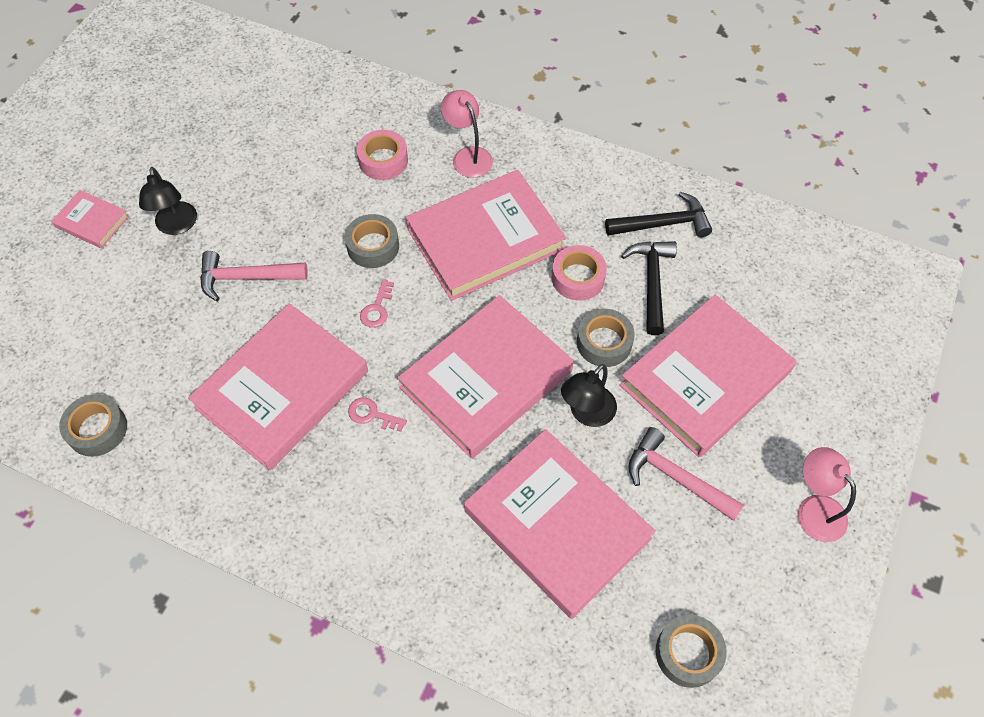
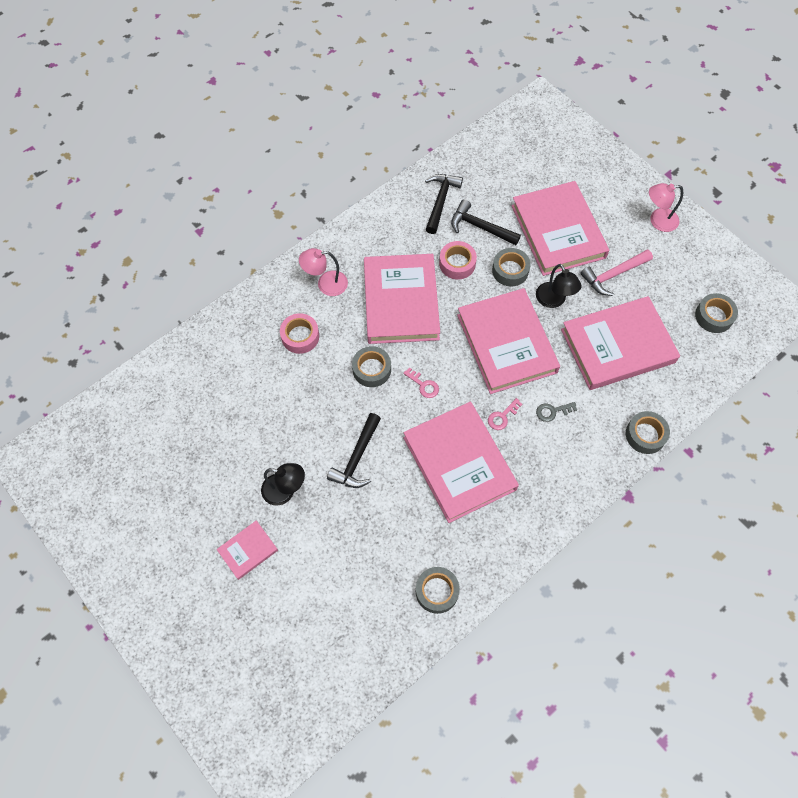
camera: 65 degrees left, 5 degrees up
(246, 278) = (357, 458): pink hammer -> black hammer
(408, 474) = (552, 411): none -> grey key
(426, 614) = (645, 435): none -> grey tape

